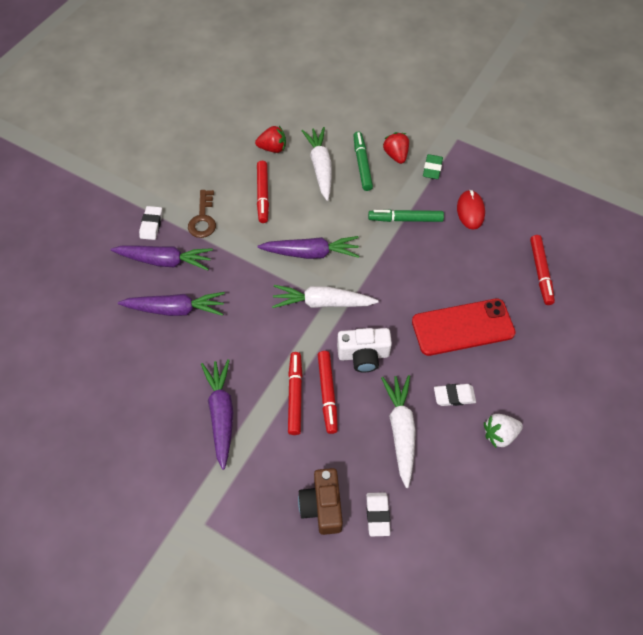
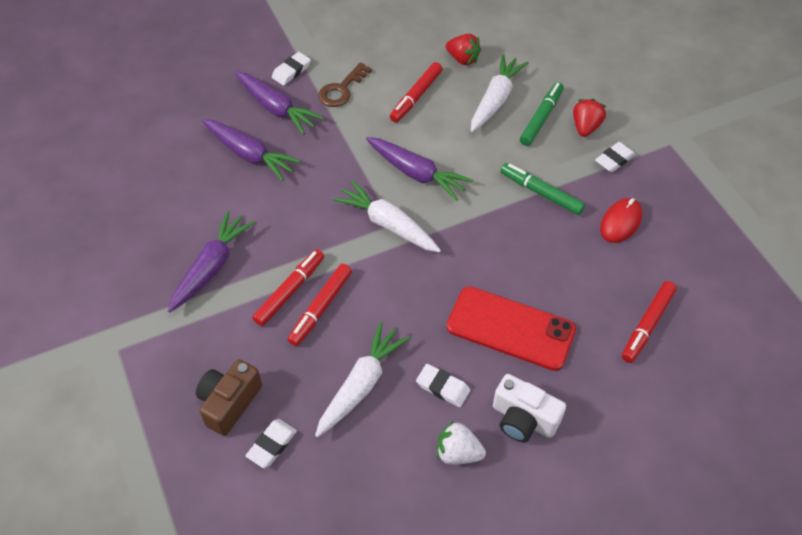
camera: 35 degrees right, 5 degrees down
(363, 355) = (385, 294): white camera -> white camera (523, 419)
(432, 169) = (614, 159): green eraser -> white eraser

